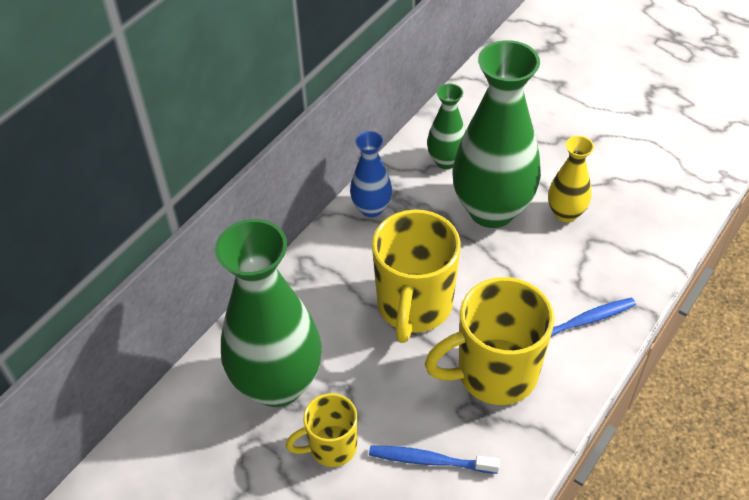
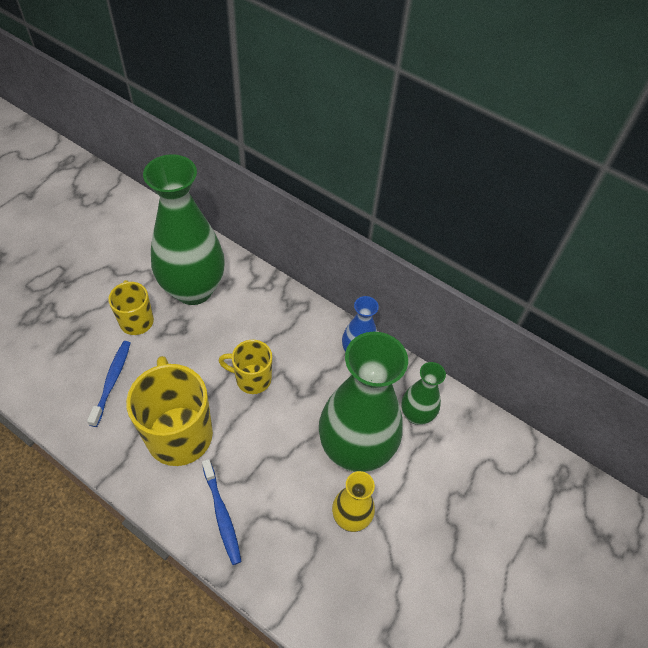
camera: 85 degrees right, 5 degrees up
(414, 306) = (252, 379): yellow mug -> yellow mug, size x0.57

